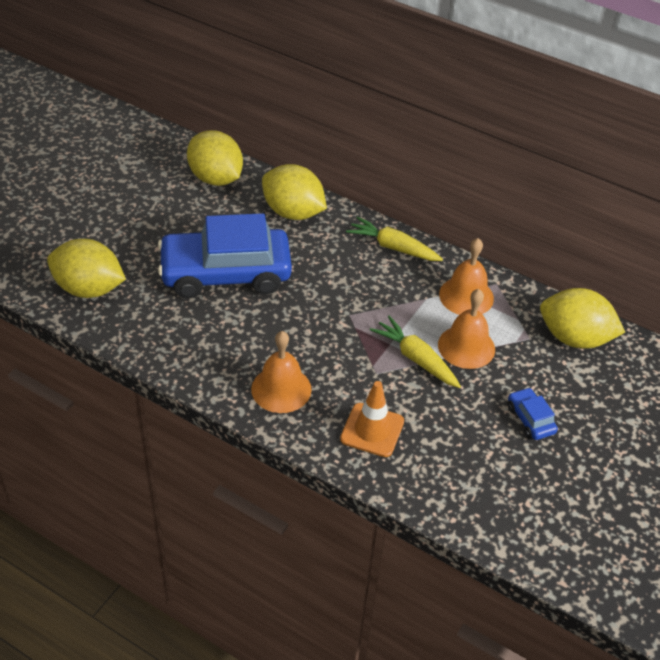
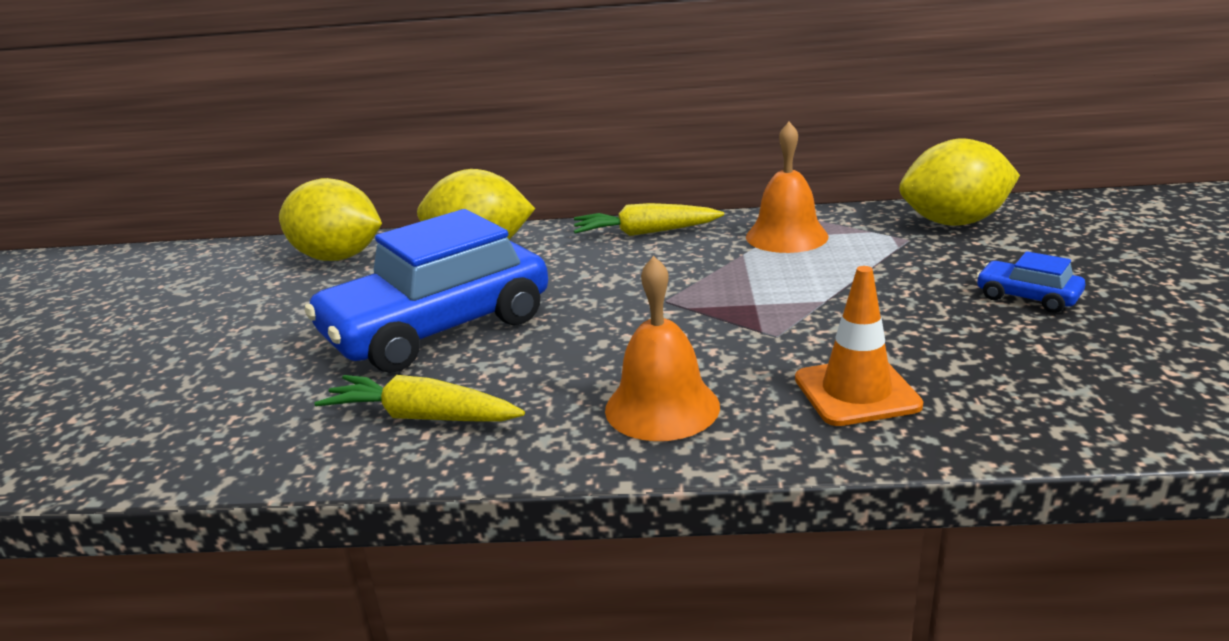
camera: 25 degrees left, 20 degrees down
(89, 289) = (203, 426): yellow lemon -> none
(415, 358) = (807, 303): yellow carrot -> yellow carrot (422, 417)
(466, 347) = (851, 271): orange bell -> none

